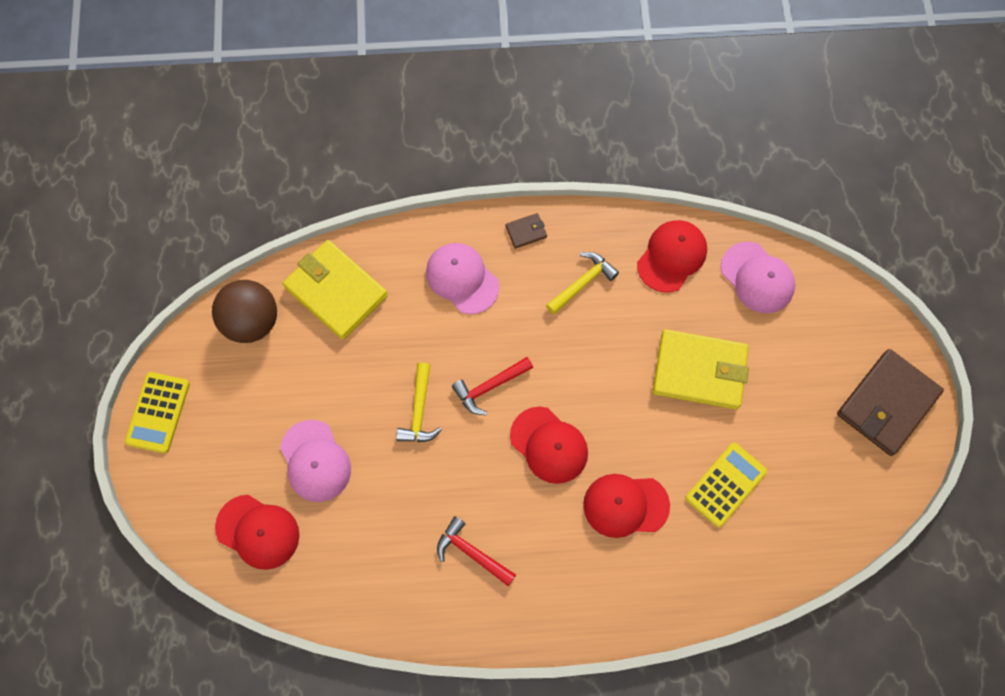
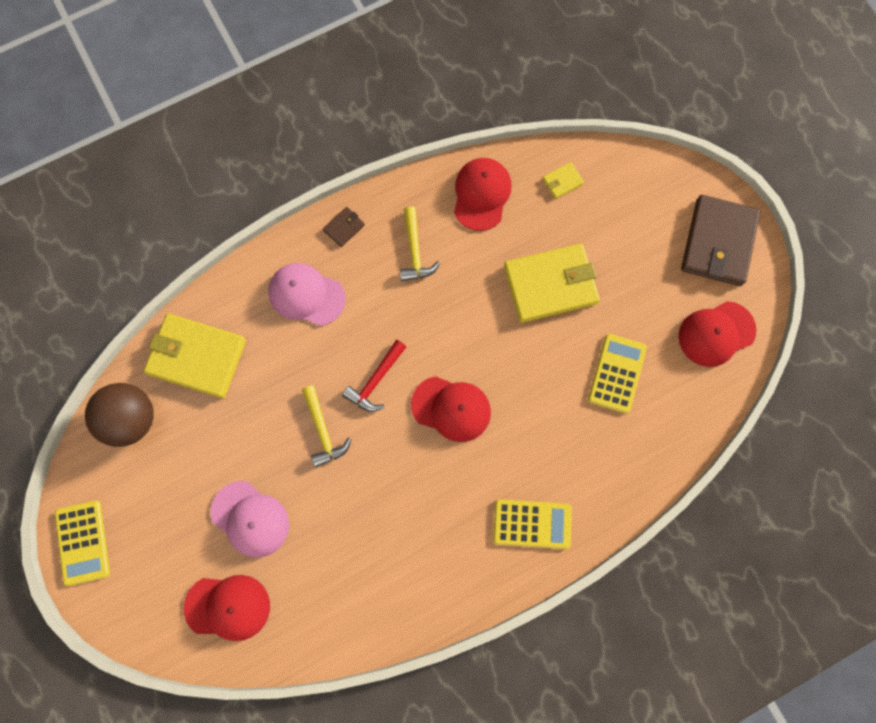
camera: 25 degrees left, 5 degrees up
(471, 552) = (427, 534): red hammer -> none
(575, 589) = (532, 524): none -> yellow calculator
(583, 282) = (415, 251): yellow hammer -> yellow hammer turned 150 degrees clockwise
(625, 505) = (541, 430): red cap -> red cap (716, 334)
(757, 278) = (562, 181): pink cap -> yellow wallet

